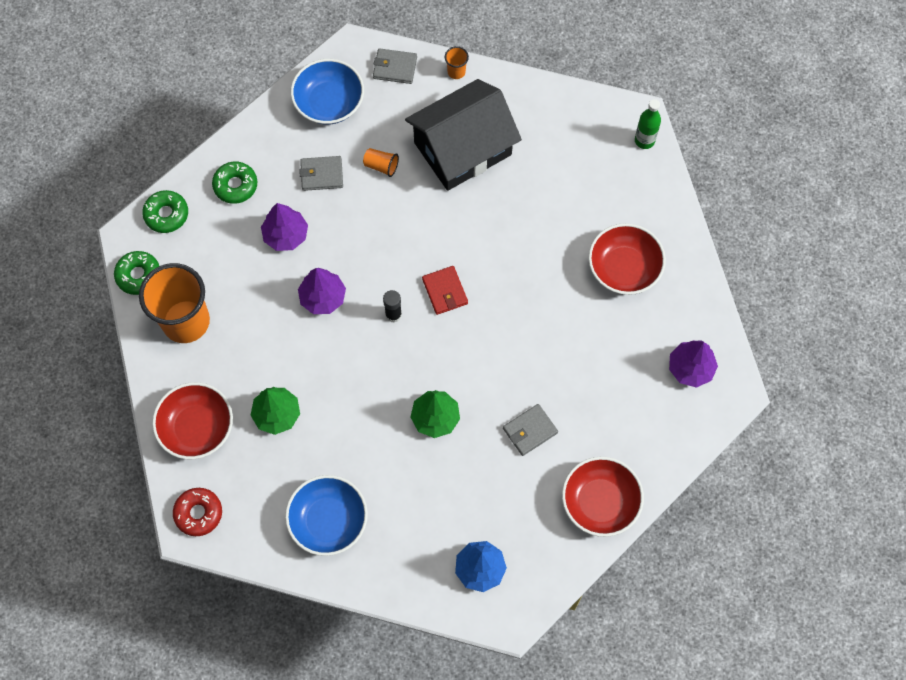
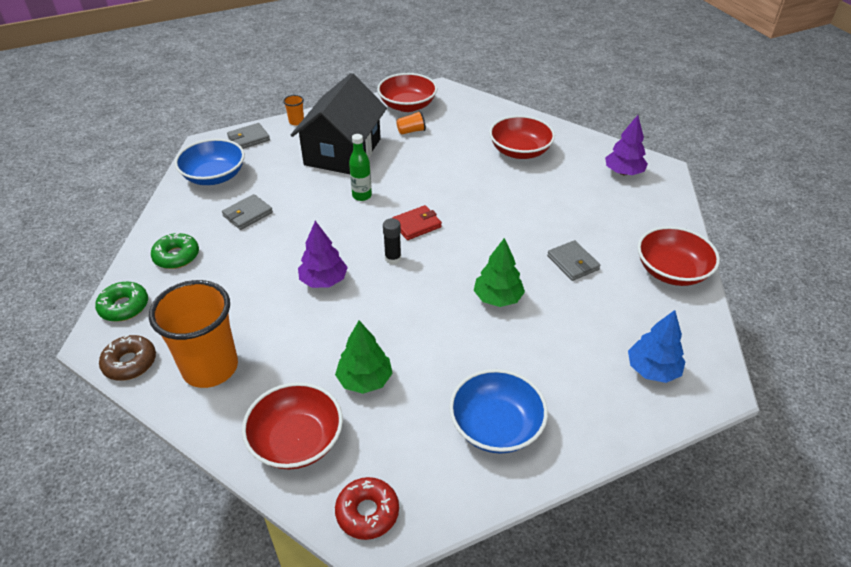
camera: 40 degrees left, 25 degrees down
(138, 275) = (130, 363): green donut -> brown donut
(286, 235) = (252, 262): purple tree -> none
(381, 166) = (291, 187): orange cup -> orange cup (411, 131)
(445, 291) = (416, 225): red wallet -> red wallet turned 60 degrees counterclockwise
(530, 431) = (573, 263): grey wallet -> grey wallet turned 45 degrees counterclockwise
(581, 122) = (407, 105): none -> red bowl
(644, 140) = (456, 95): green bottle -> green bottle (362, 196)

